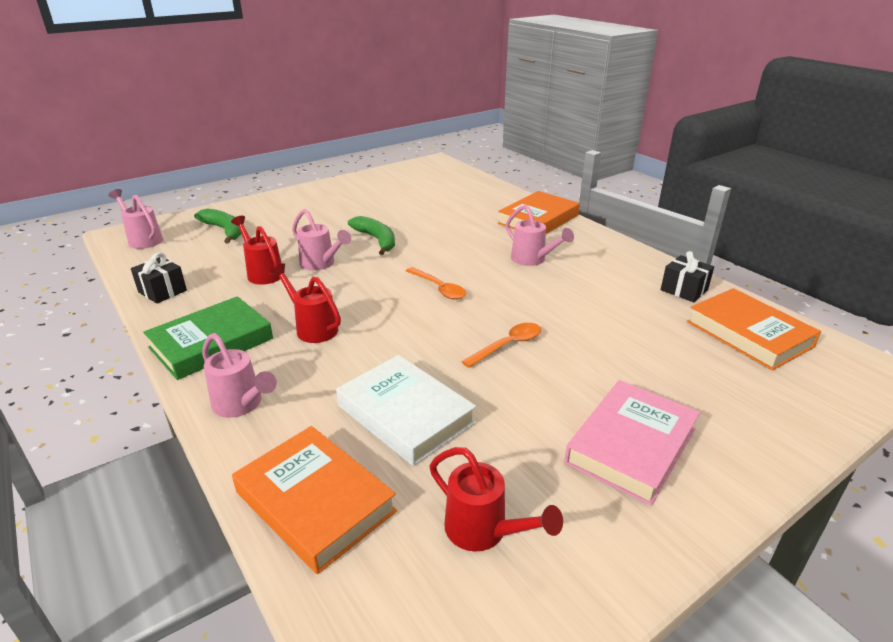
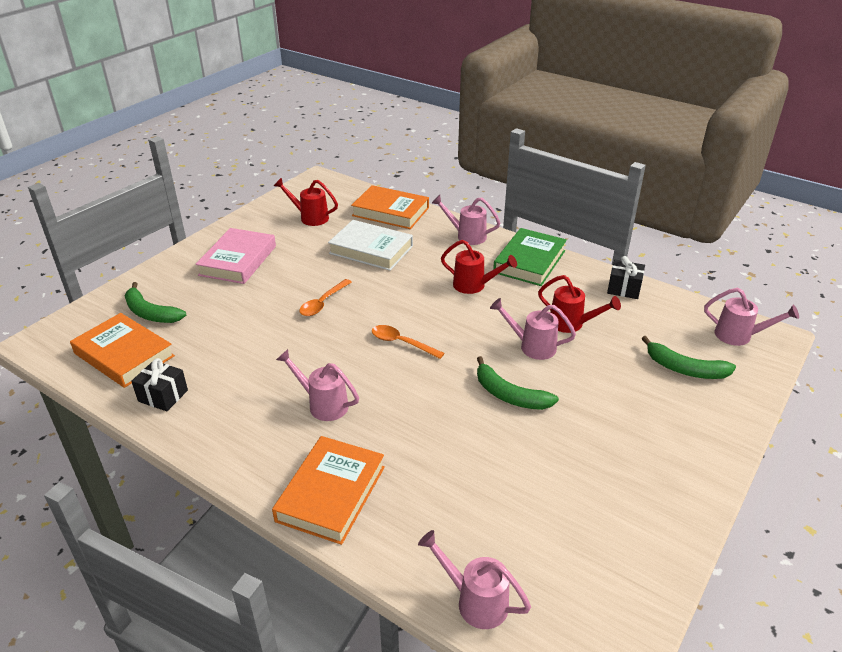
camera: 160 degrees right, 5 degrees up
(473, 181) = (475, 601): none -> pink watering can
(743, 380) = (150, 313): none -> green banana

